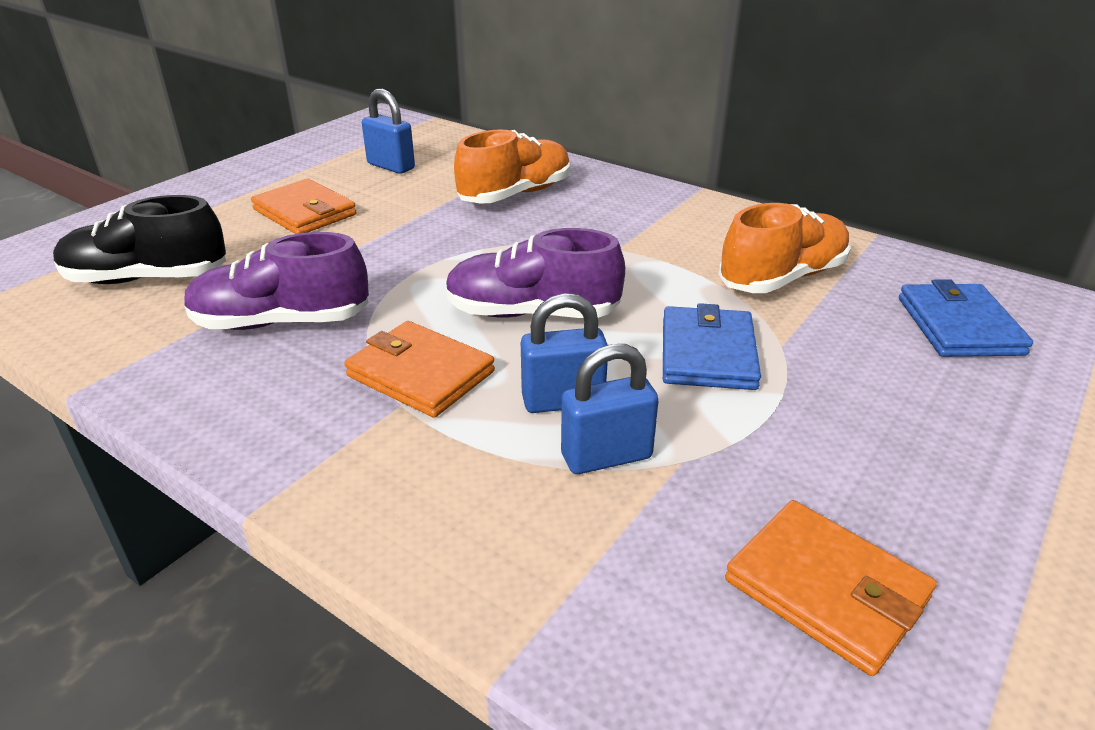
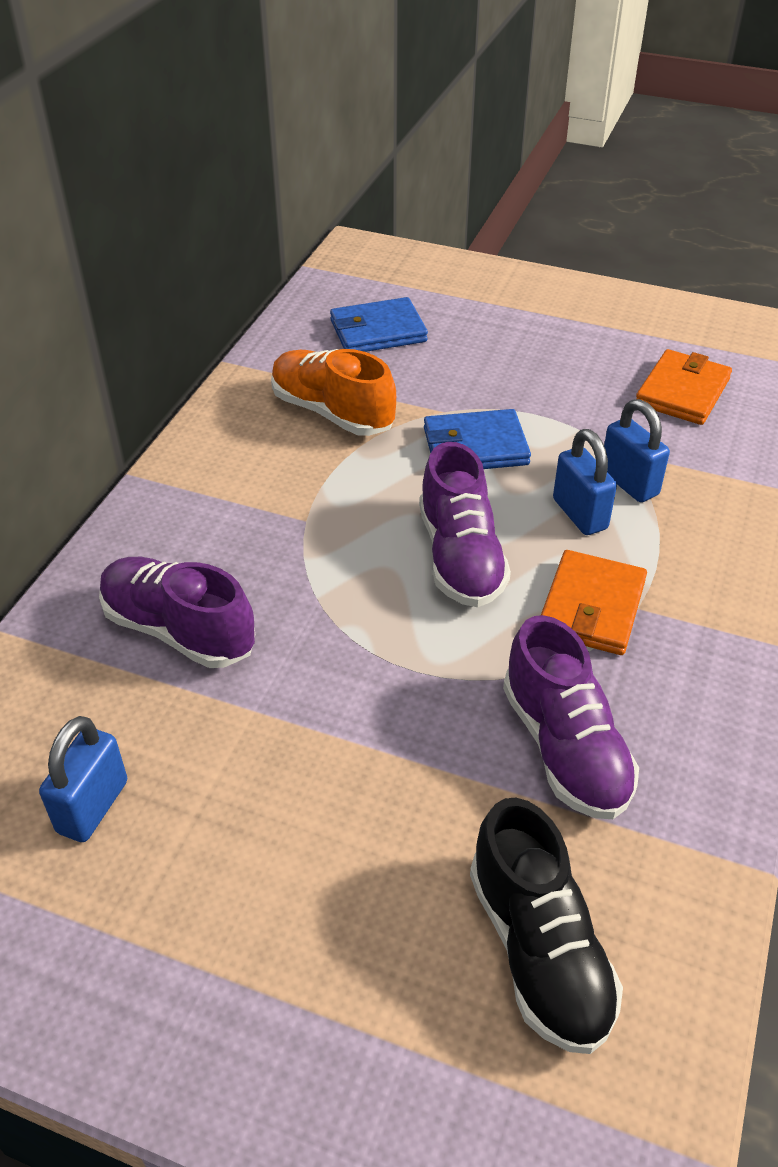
camera: 105 degrees left, 10 degrees up
(304, 212) = (288, 852): orange wallet -> none
(515, 194) = (179, 630): orange shoe -> purple shoe

